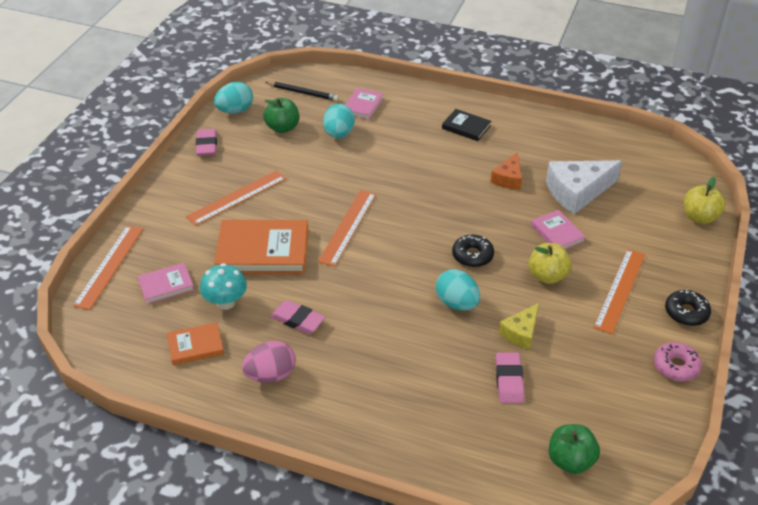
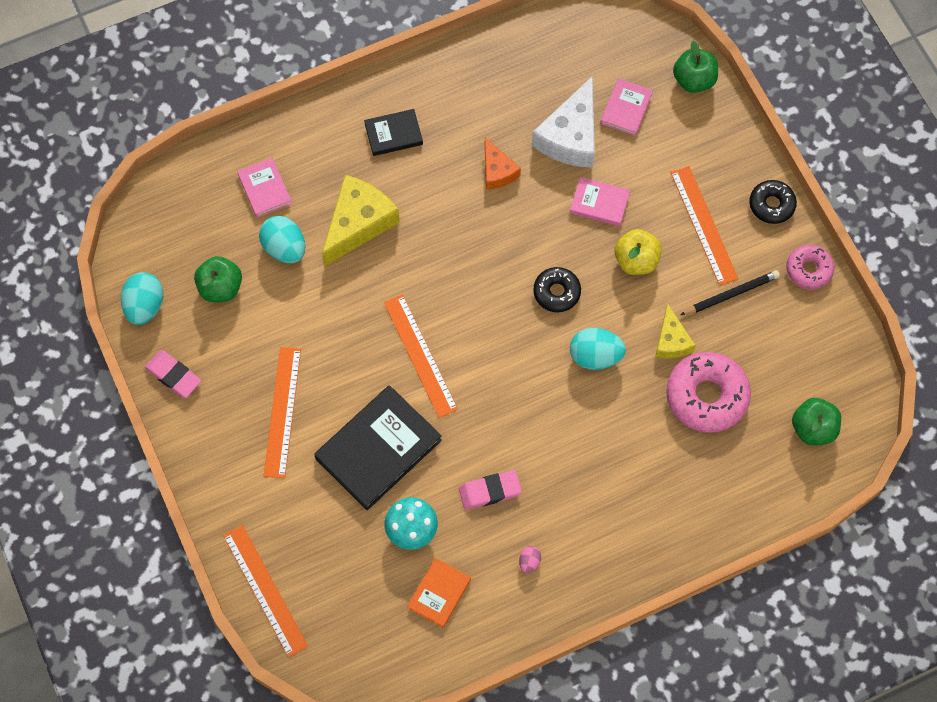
camera: 45 degrees left, 25 degrees up
(166, 285) = (340, 562): pink book -> pink book (626, 109)
(263, 251) = (378, 449): orange book -> black book
(271, 375) = (529, 562): pink egg -> pink egg, size x0.49
(303, 93) = (184, 222): black pencil -> black pencil (731, 294)
(394, 149) = (358, 223): none -> yellow cheese
(509, 380) = (706, 396): pink eraser -> pink donut
(699, 217) = (694, 80): yellow apple -> green apple

